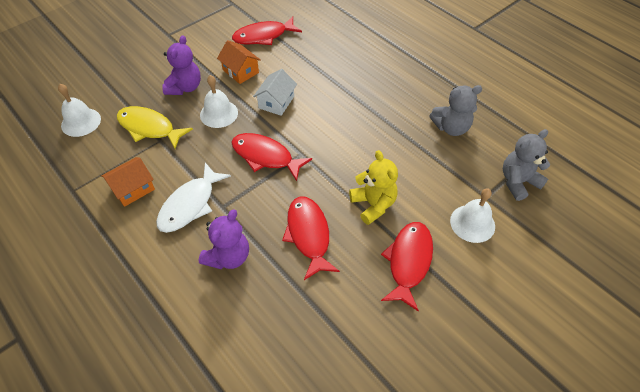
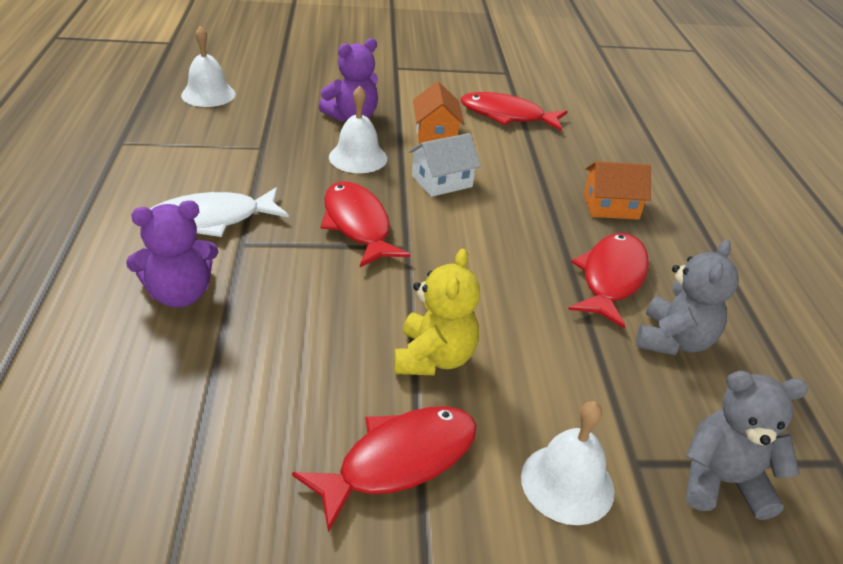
camera: 35 degrees right, 15 degrees down
(133, 189) = (175, 173): orange house -> orange house (611, 206)
(149, 128) = (266, 132): yellow fish -> none
(309, 235) = (302, 335): red fish -> red fish (611, 278)
(451, 128) = (673, 340): grey teddy bear -> grey teddy bear turned 90 degrees counterclockwise

